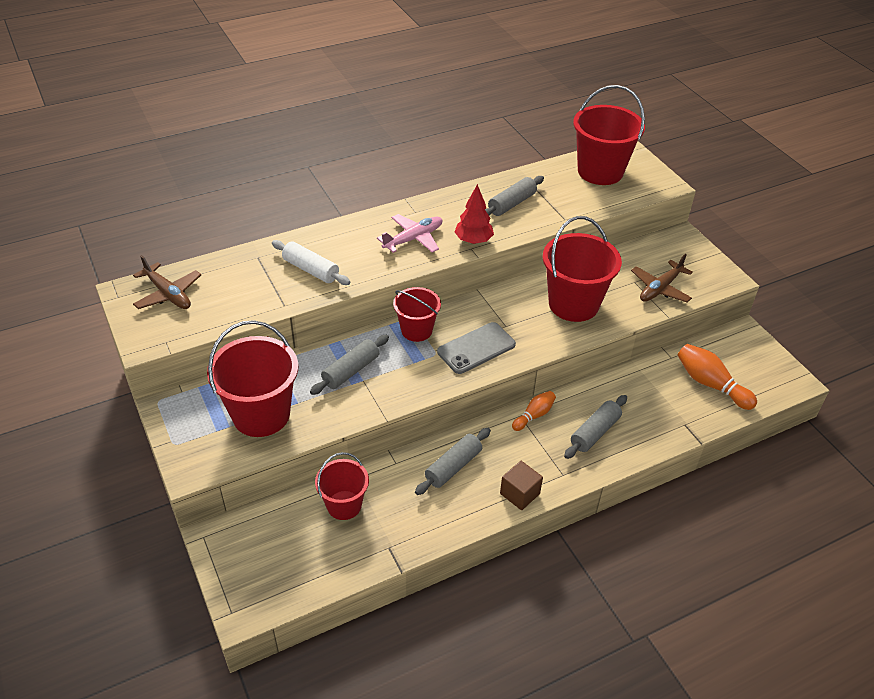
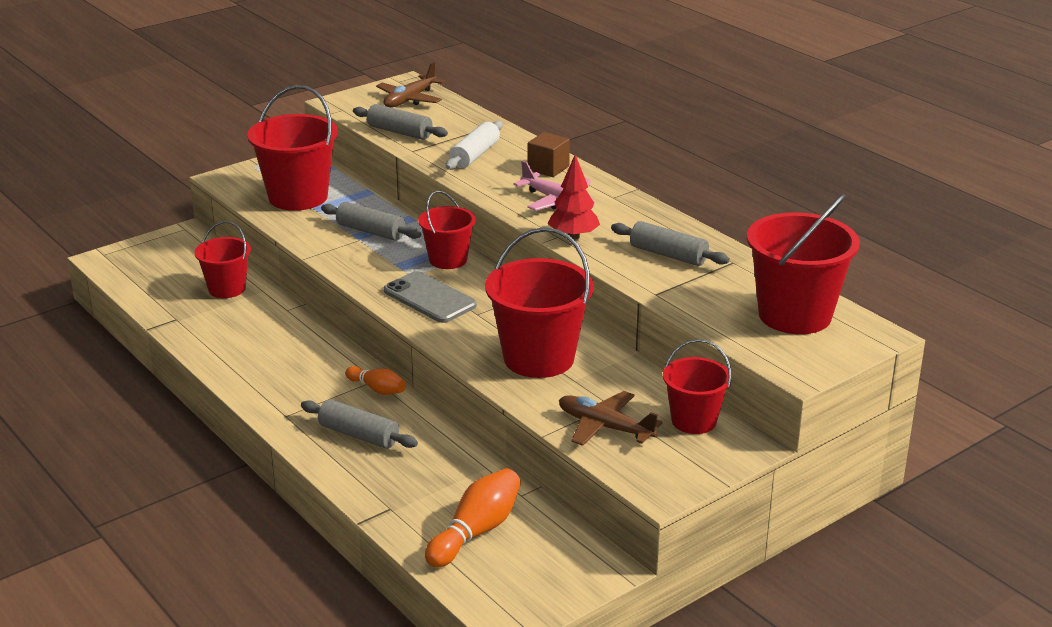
camera: 80 degrees right, 15 degrees down
(453, 467) = (286, 343): grey rolling pin -> grey rolling pin (399, 132)
(520, 493) = (253, 388): brown cube -> brown cube (548, 168)
(655, 251) = (694, 421): none -> red bucket

